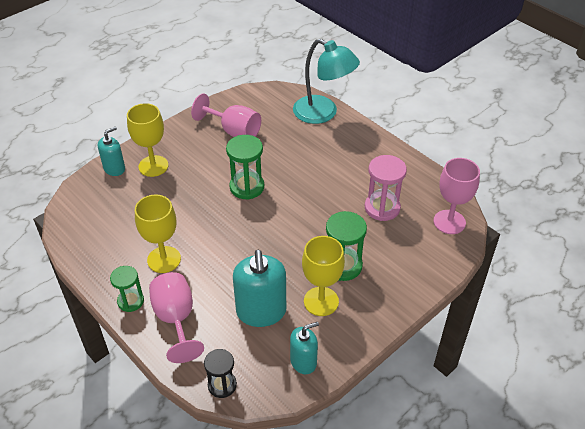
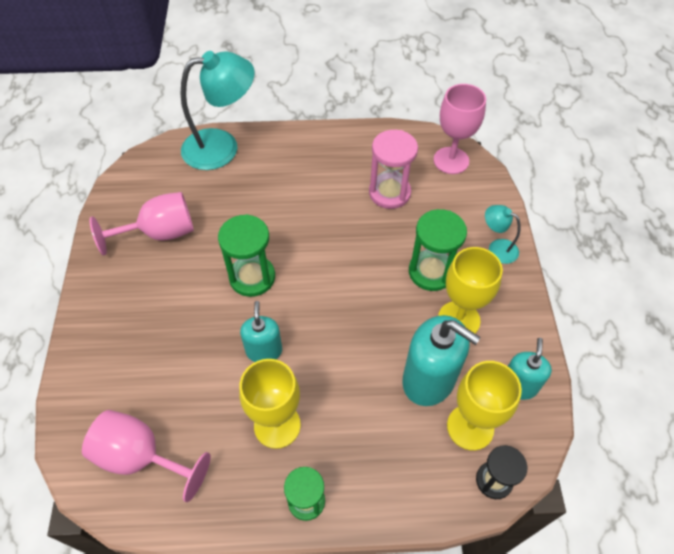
camera: 50 degrees left, 10 degrees up
(114, 168) = (82, 386): turquoise soap dispenser -> turquoise soap dispenser (264, 351)
(153, 166) = (124, 343): yellow goblet -> yellow goblet (470, 427)
(176, 319) = (372, 469): pink goblet -> pink goblet (141, 457)
(402, 289) = (497, 248): none -> turquoise lamp

